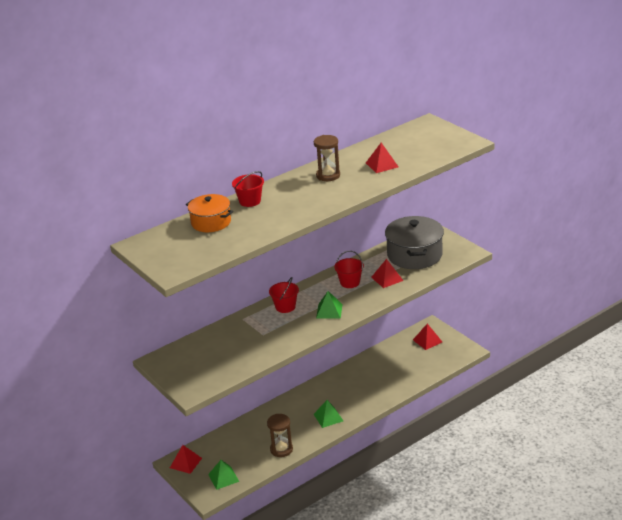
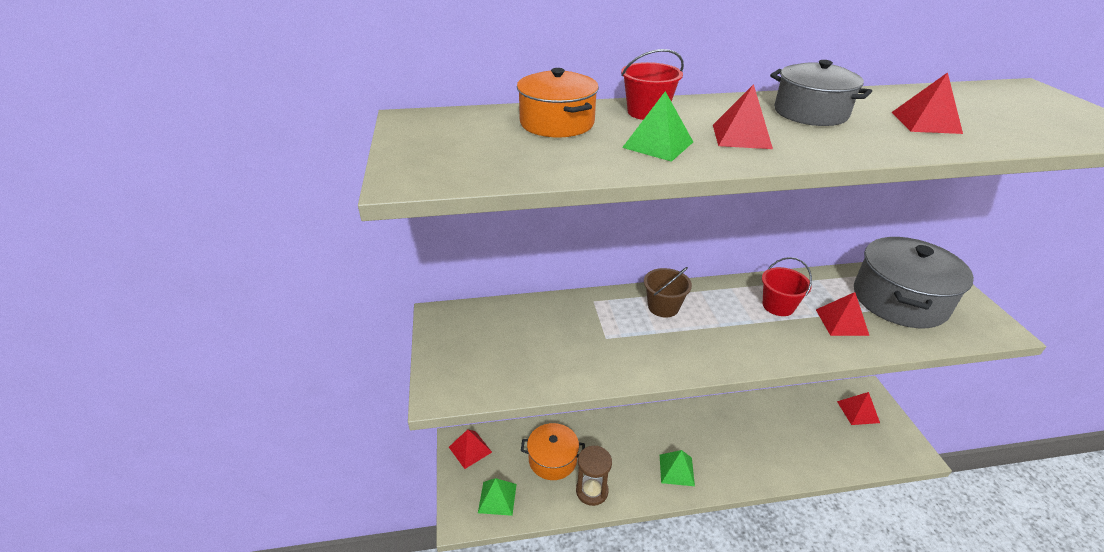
camera: 25 degrees right, 5 degrees up
(245, 445) = (552, 459): none -> orange pot
(285, 307) = (663, 307): red bucket -> brown bucket
(302, 201) = (741, 136): none -> red pyramid
(328, 175) = (810, 113): brown hourglass -> grey pot
(329, 311) = (726, 340): green pyramid -> green pyramid (658, 144)

